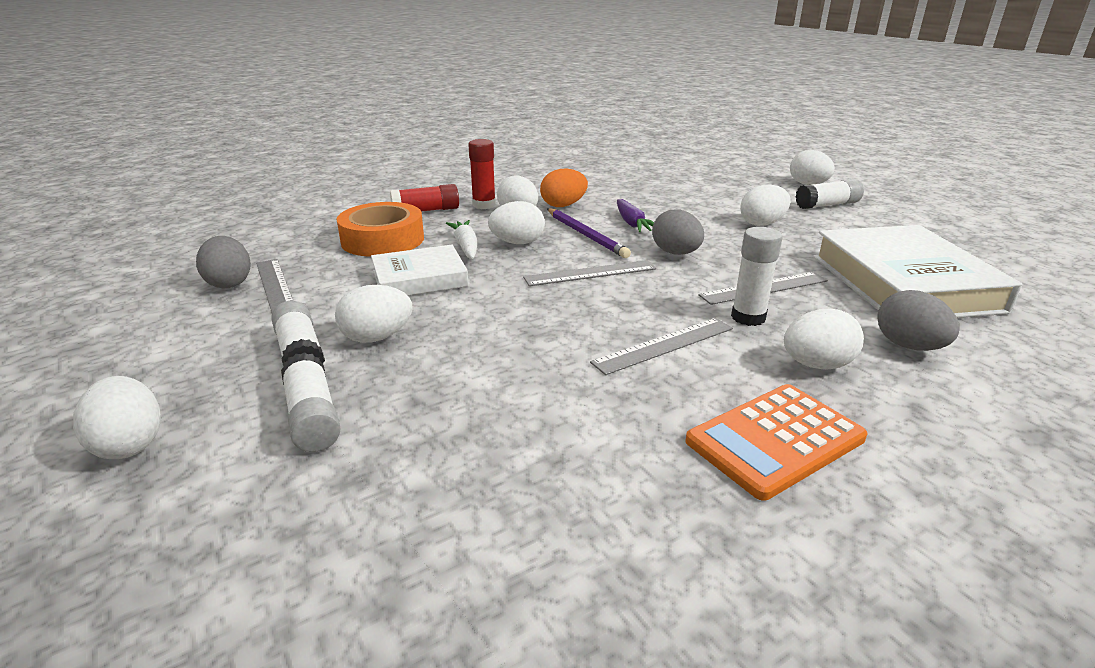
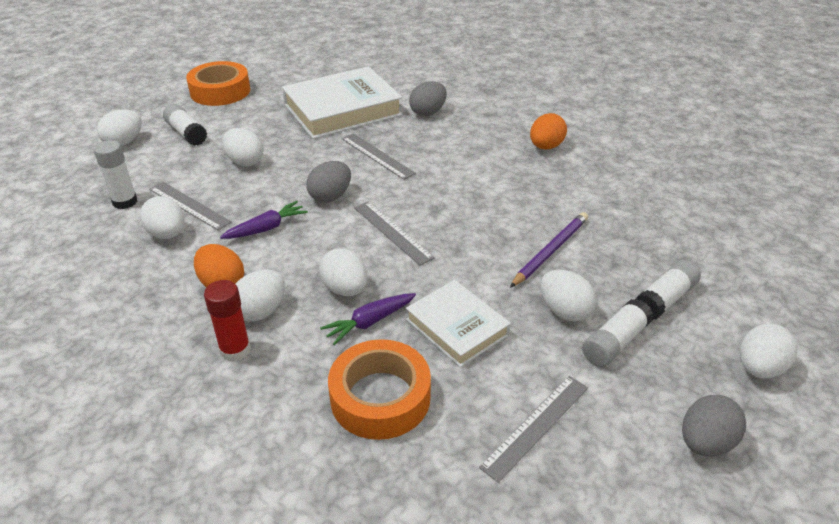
camera: 110 degrees left, 10 degrees up
(229, 283) = (553, 474): grey egg -> grey egg (705, 442)
(426, 211) = (270, 398): red glue stick -> none
(466, 246) = (370, 322): white carrot -> purple carrot
(586, 235) = (307, 250): purple pencil -> purple pencil (550, 251)
(664, 345) = (482, 185): grey ruler -> grey ruler (189, 205)
(748, 317) = (425, 159): white glue stick -> white glue stick (125, 202)
(775, 440) = (545, 147): orange calculator -> orange egg
(816, 365) = (468, 137): white egg -> white egg (167, 234)
(941, 223) = (220, 91): none -> orange tape

